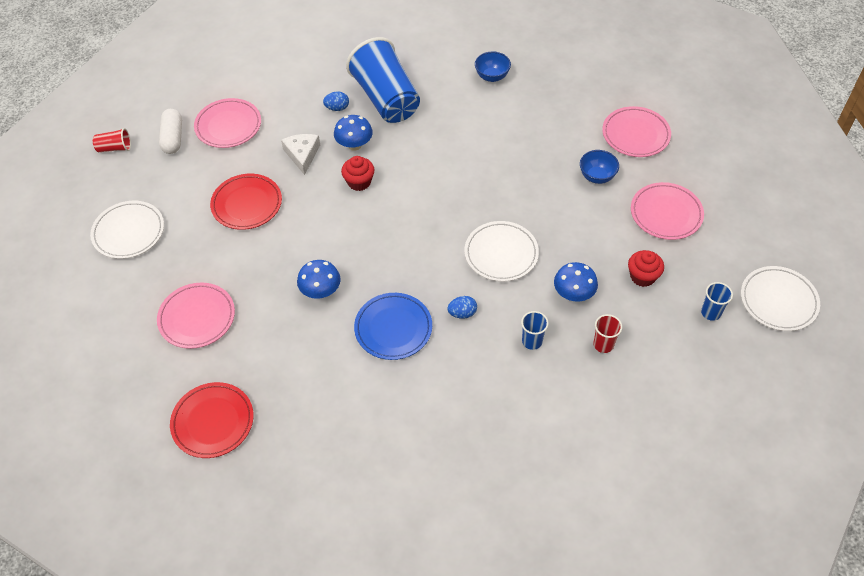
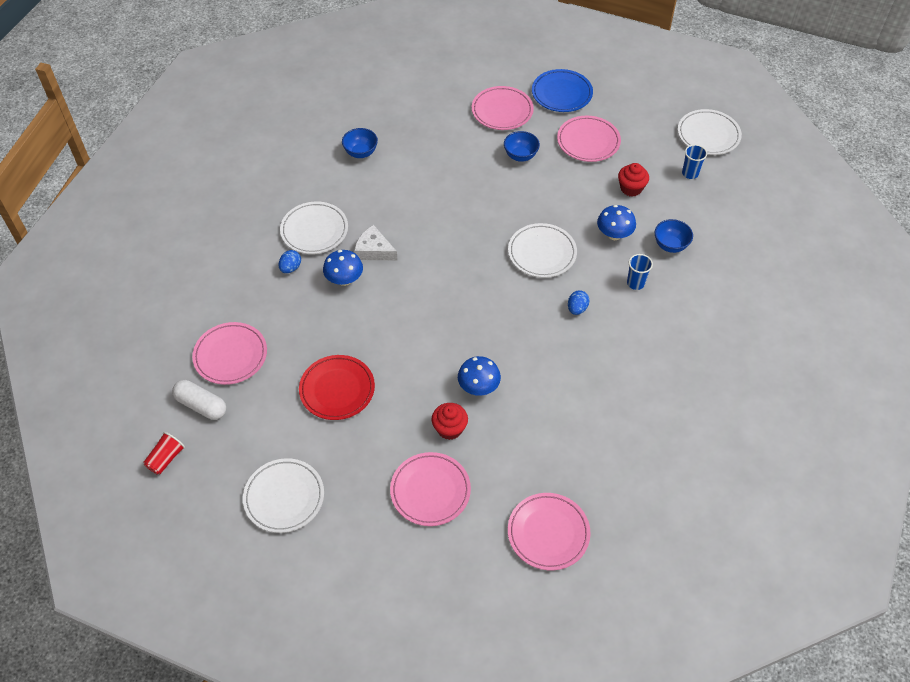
camera: 55 degrees left, 0 degrees up
(213, 422) = (548, 533): red plate -> pink plate
(302, 155) = (319, 320): white cheese -> white cheese (374, 250)
(359, 182) = (388, 299): red cupcake -> red cupcake (449, 428)
(386, 99) = (314, 230): blue cup -> white plate
(393, 328) = (555, 359): blue plate -> blue plate (561, 93)
(603, 344) = (670, 245): red cup -> blue bowl

